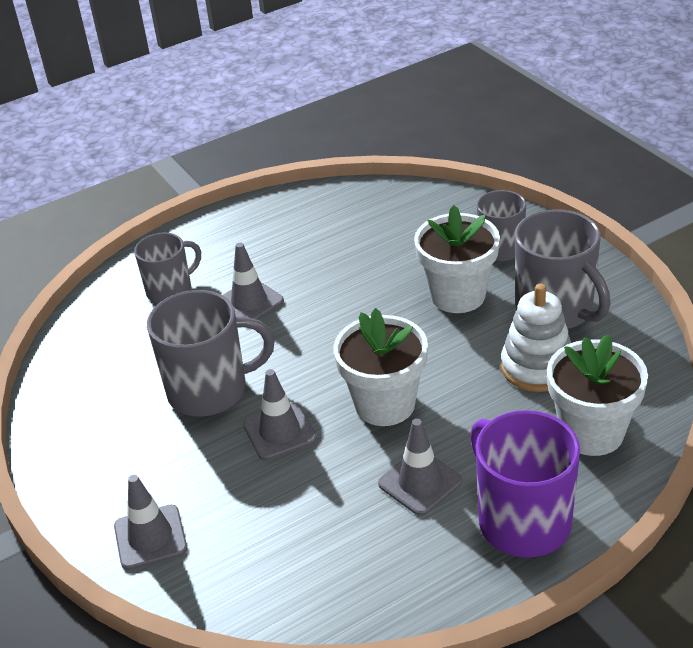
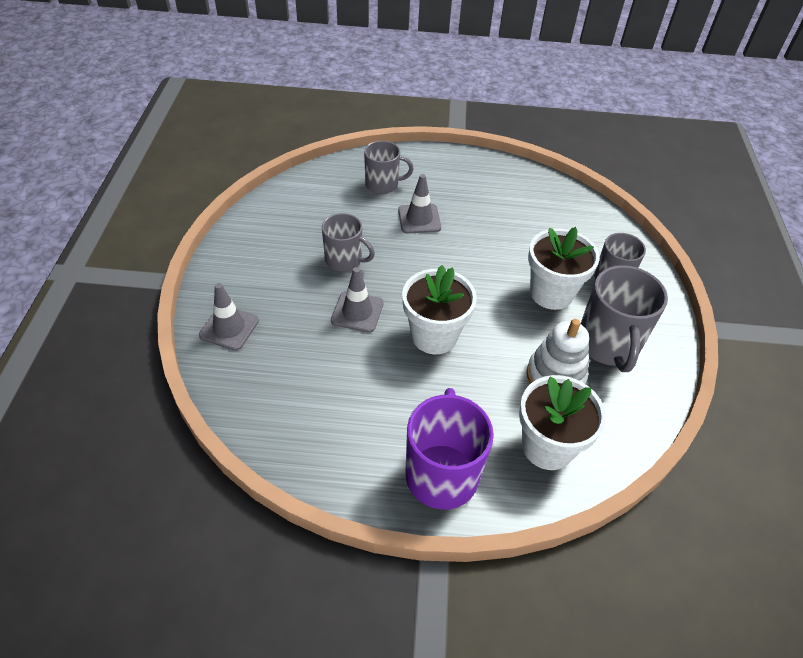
camera: 30 degrees right, 10 degrees up
(210, 390) = (344, 260): grey mug -> grey mug, size x0.64
(420, 483) = (405, 402): grey traffic cone -> none

